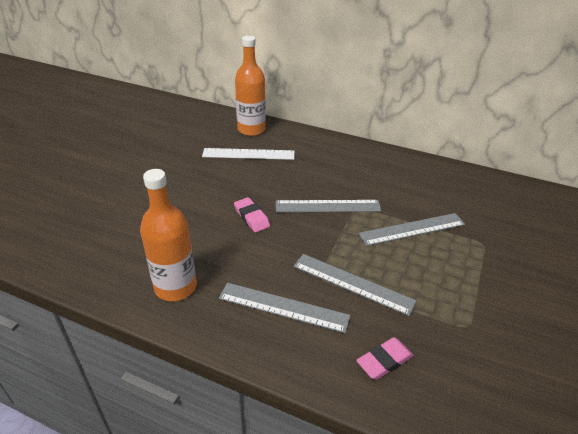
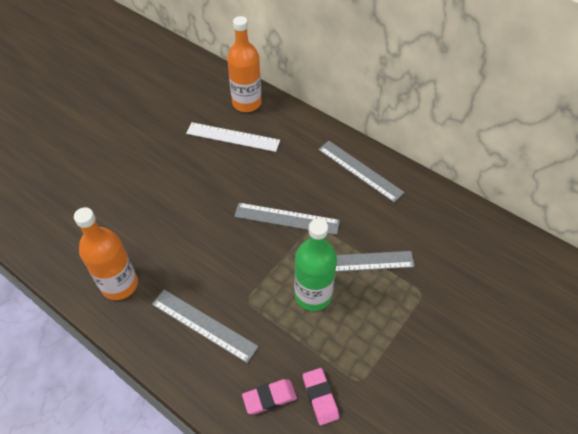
camera: 15 degrees right, 15 degrees up
(251, 217) = (209, 219): pink eraser -> pink eraser (320, 397)
(352, 283) = (274, 313): grey ruler -> grey ruler (360, 170)
(383, 262) = (313, 295): none -> green bottle

